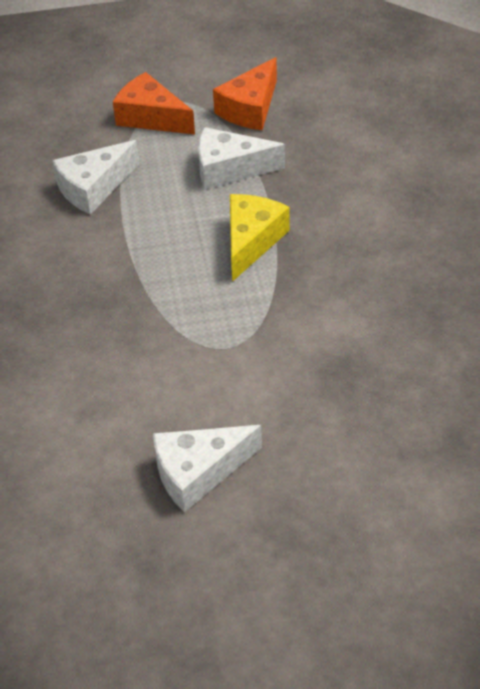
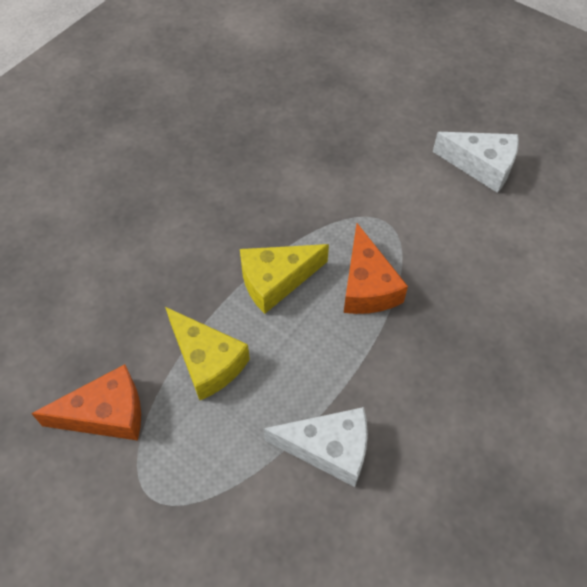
camera: 135 degrees left, 10 degrees up
(151, 117) = (191, 492): orange cheese -> orange cheese (367, 286)
(229, 169) = (207, 361): white cheese -> yellow cheese

